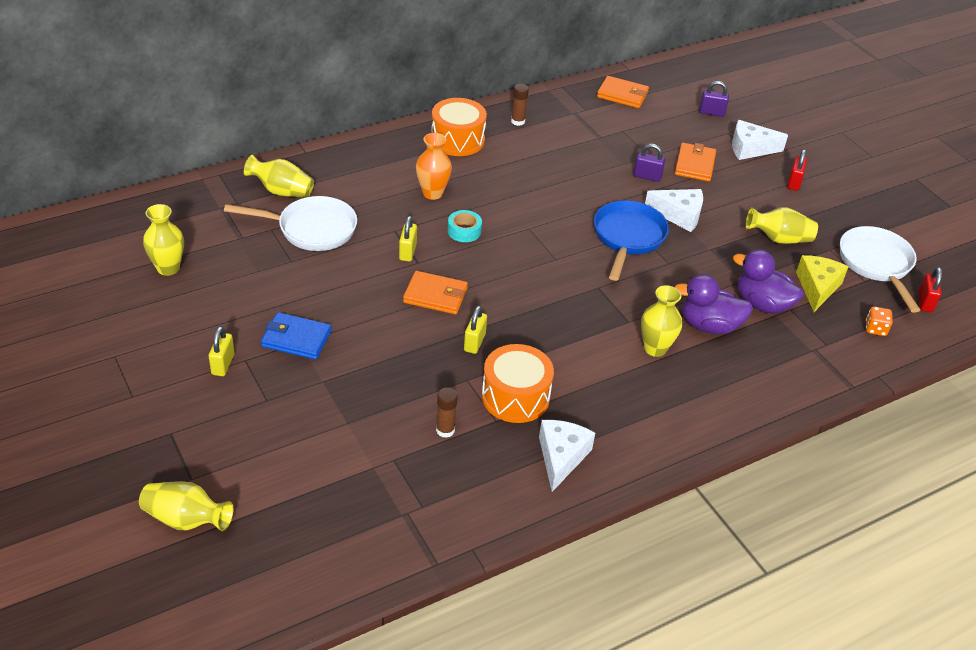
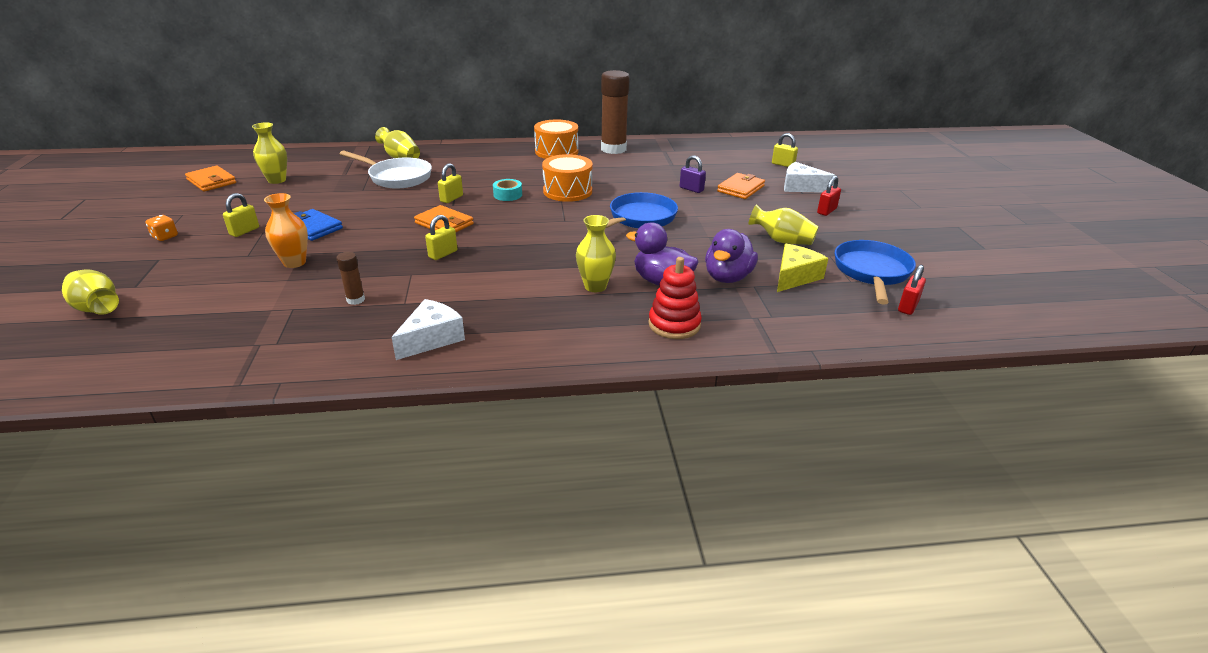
camera: 25 degrees right, 10 degrees down
(432, 193) = (506, 173): orange vase -> orange vase (294, 262)
(515, 397) = (438, 292): orange drum -> orange drum (567, 191)
(518, 121) = (613, 149): brown glue stick -> brown glue stick, size x2.25
(622, 95) = (713, 147): orange wallet -> orange wallet (211, 181)
(679, 215) = (699, 213): white cheese -> none
(711, 112) = (783, 164): purple padlock -> yellow padlock
(755, 378) = (674, 324): none -> red stacking toy
(762, 304) = (727, 277): purple duck -> purple duck turned 120 degrees counterclockwise
(875, 329) = (835, 315): orange dice -> orange dice (165, 237)
(876, 264) = (872, 272): white pan -> blue pan

